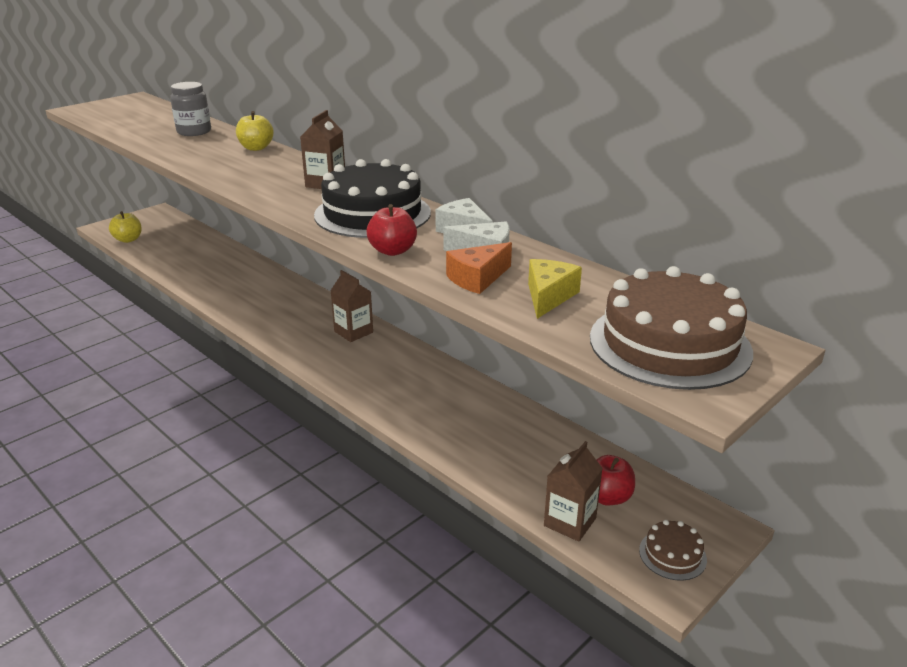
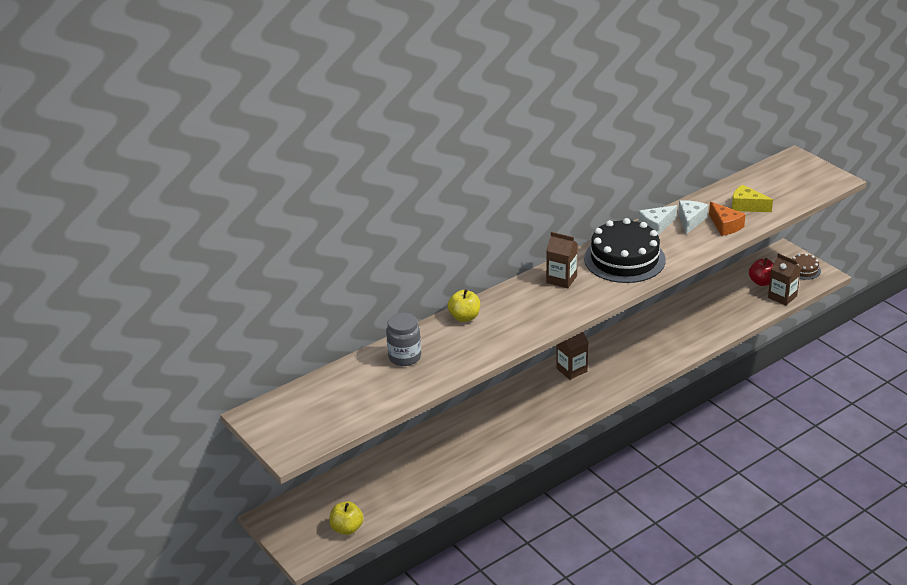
camera: 80 degrees left, 5 degrees up
(392, 251) = (686, 252): red apple -> none
(669, 344) = (794, 180): brown cake -> none

